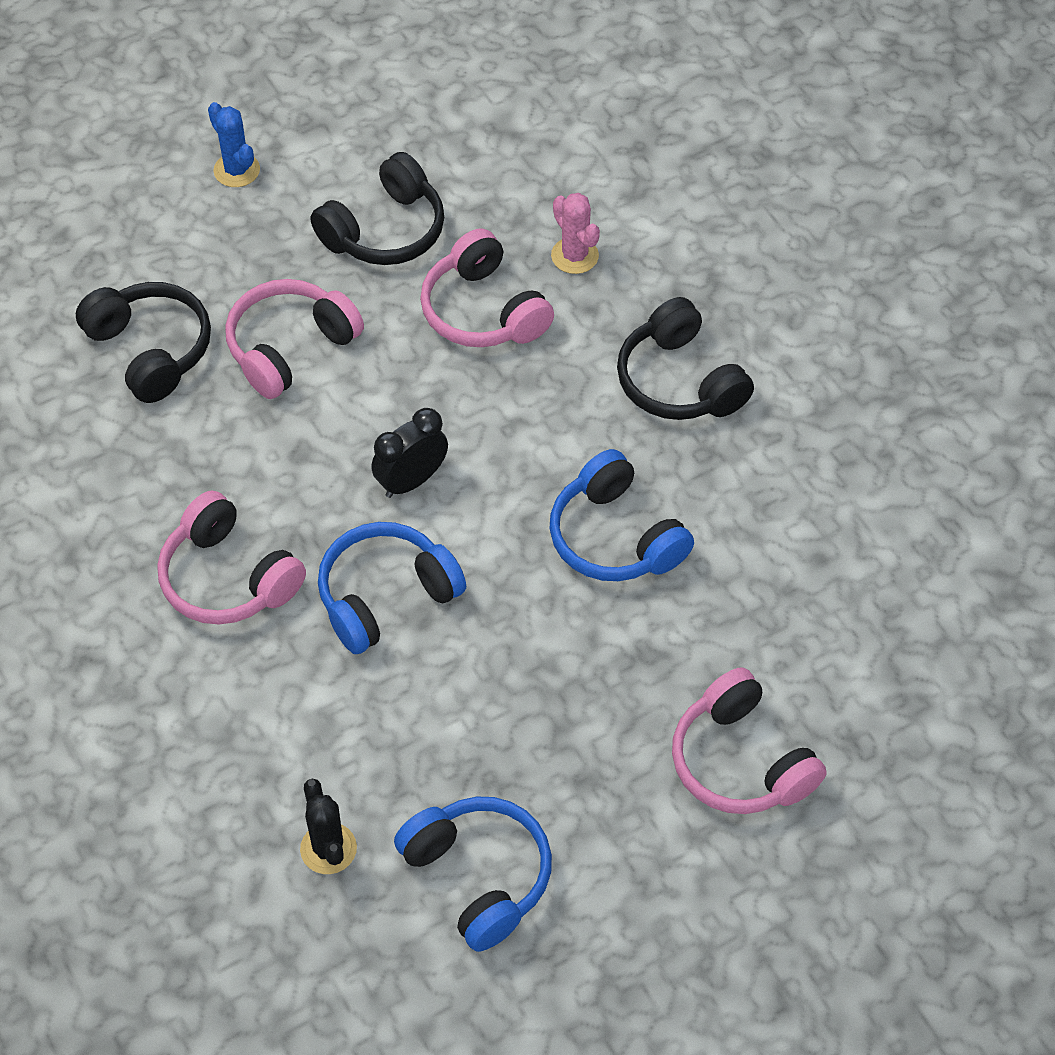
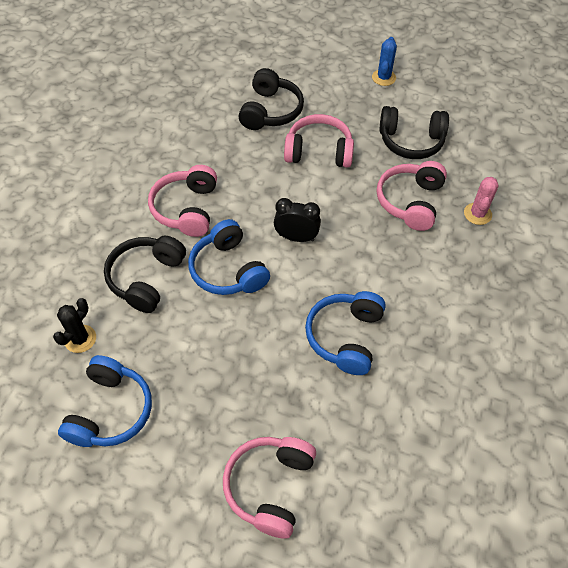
camera: 50 degrees right, 0 degrees up
(386, 596) = (228, 270): blue headphones -> blue headphones turned 135 degrees counterclockwise
(679, 381) = (458, 302): black headphones -> black headphones (146, 278)

